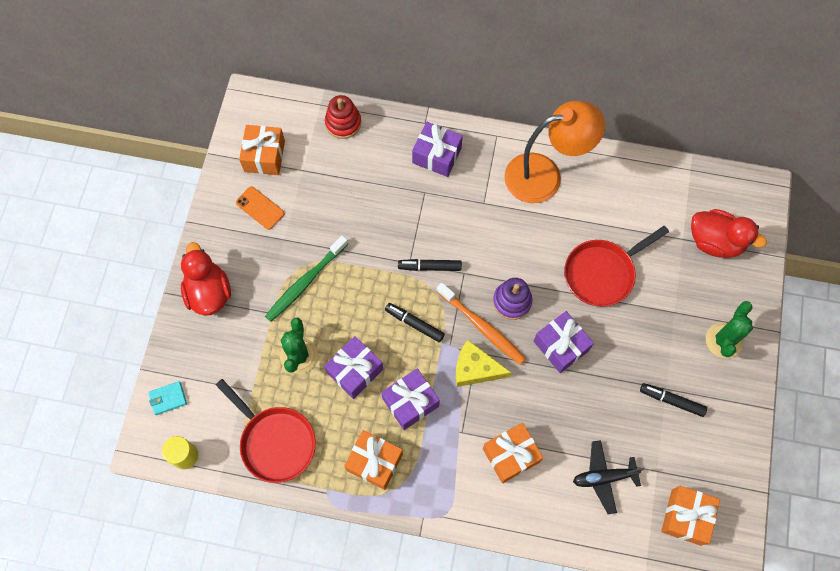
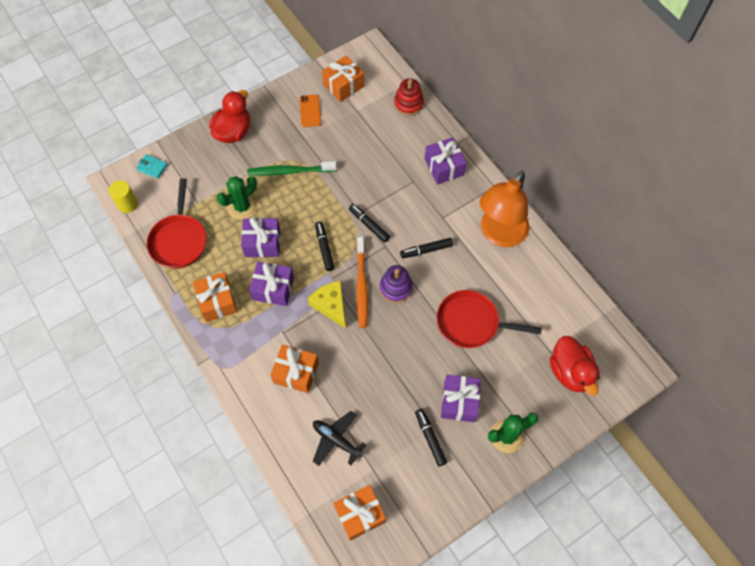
camera: 45 degrees right, 5 degrees down
(501, 245) = (426, 250): none -> black marker
(545, 175) = (499, 234): orange lamp -> orange lamp turned 90 degrees clockwise
(561, 346) = (397, 340): purple gift -> purple gift (459, 402)

